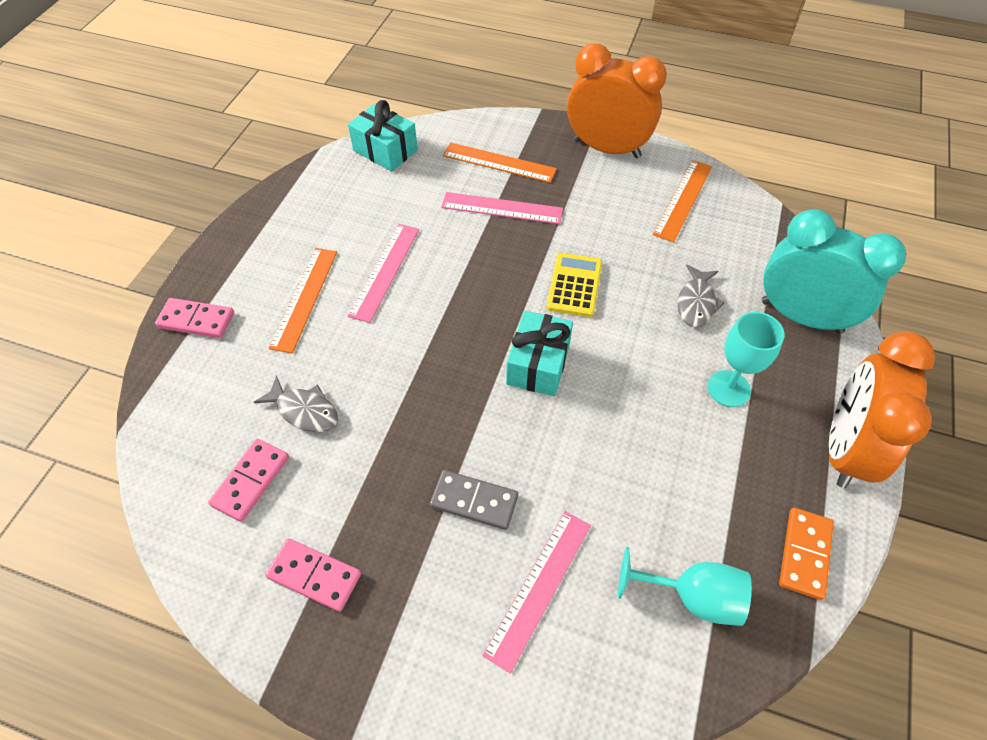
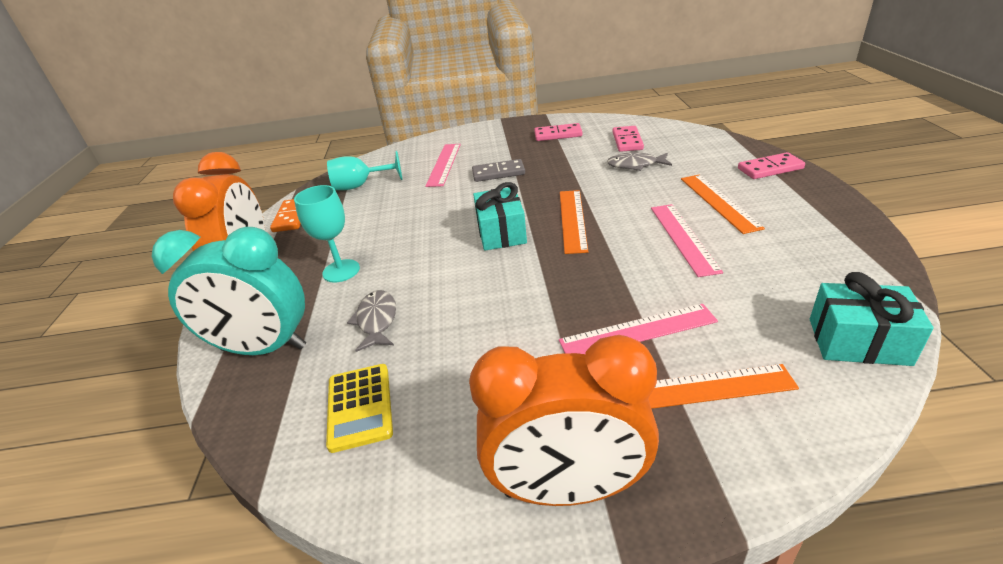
camera: 160 degrees right, 20 degrees down
(574, 285) = (505, 290): yellow calculator -> yellow calculator (360, 407)
(683, 200) = (415, 440): orange ruler -> orange ruler (573, 220)

